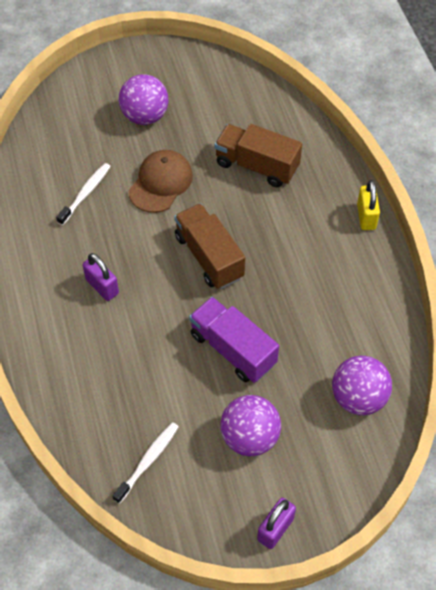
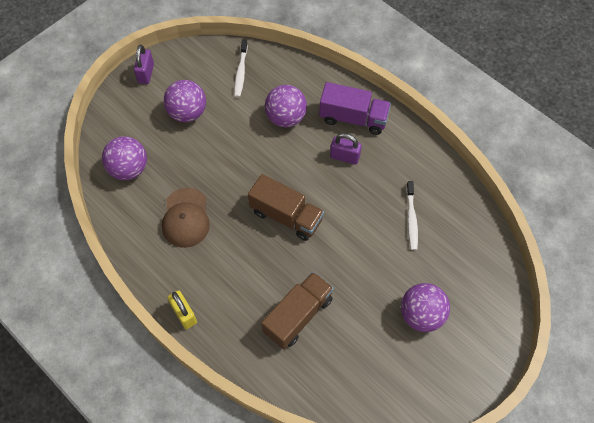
camera: 150 degrees right, 5 degrees up
(134, 367) = (286, 117): none -> purple ball
(161, 183) = (363, 258): brown cap -> brown cap (186, 218)
(233, 349) = (229, 159): purple truck -> purple truck (353, 118)
(257, 166) = (298, 315): brown truck -> brown truck turned 45 degrees counterclockwise

